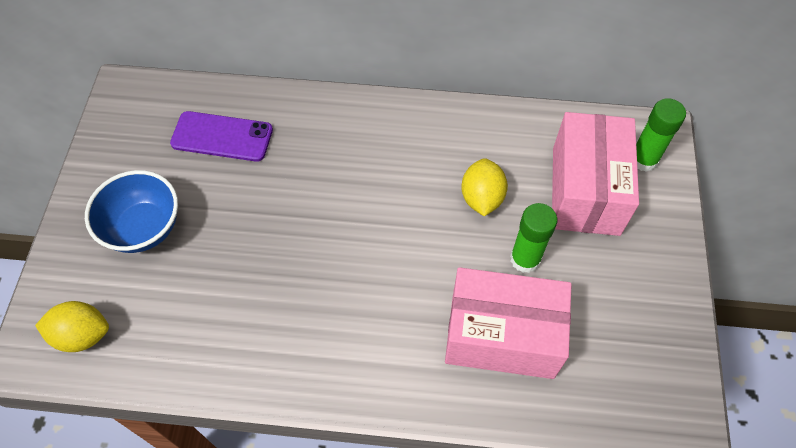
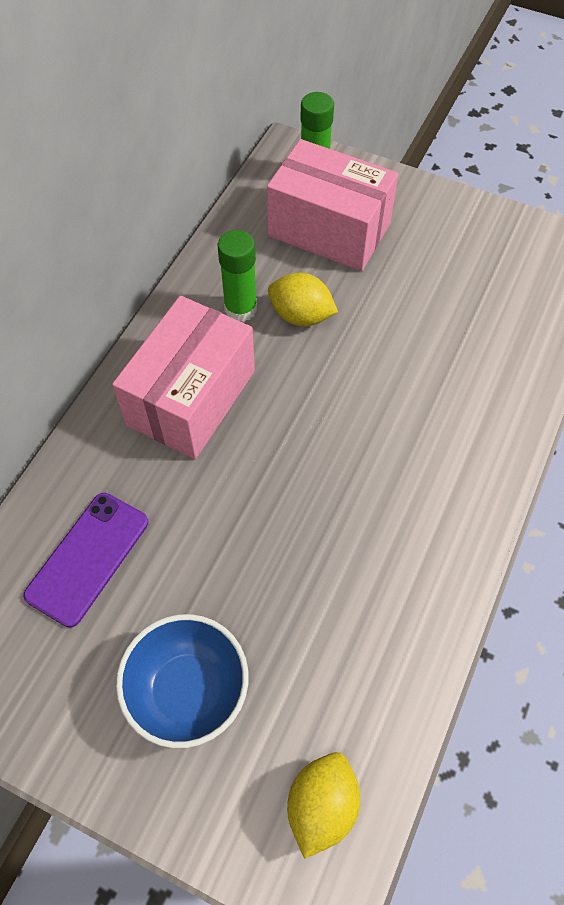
camera: 70 degrees left, 0 degrees up
(502, 336) = (464, 353): pink box -> pink box (191, 398)
(525, 259) = (387, 305): green glue stick -> green glue stick (240, 308)

